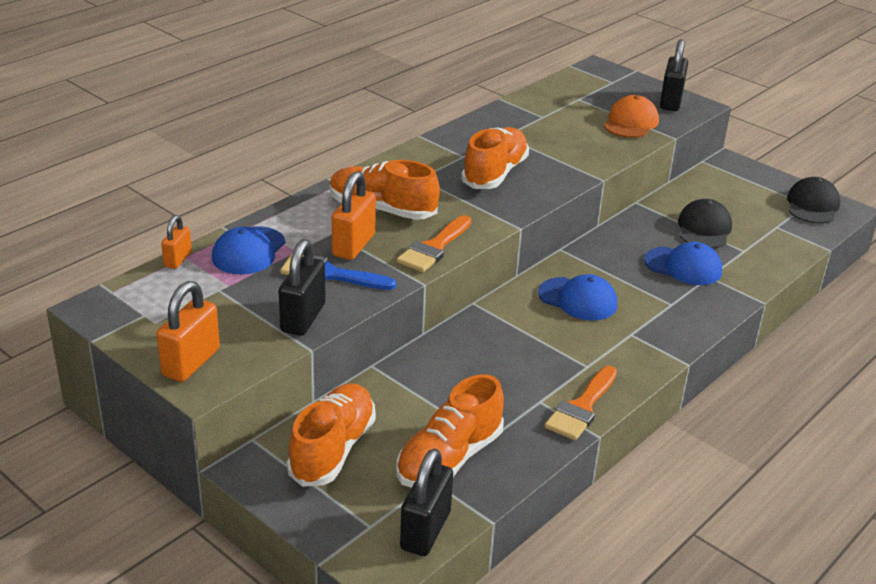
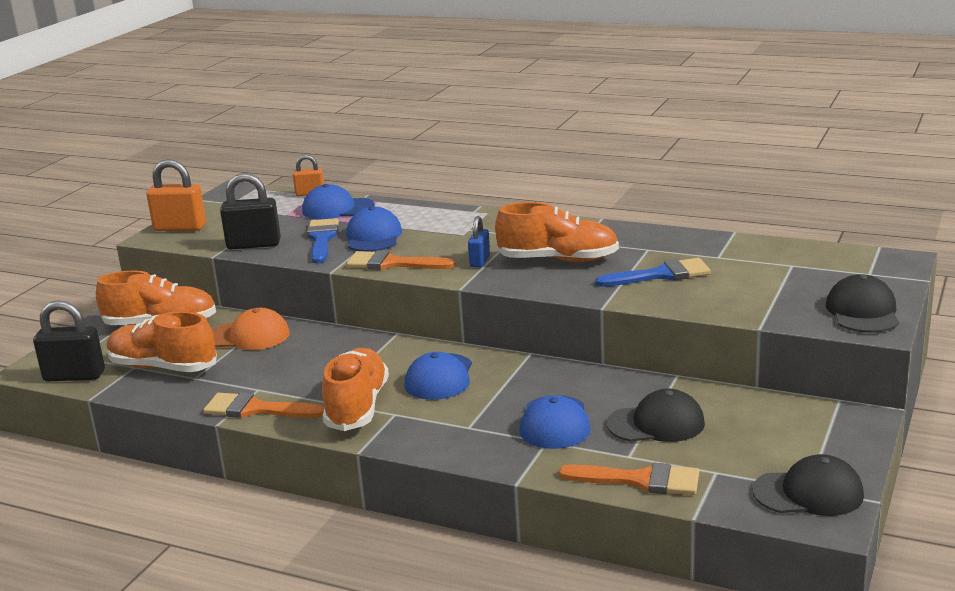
camera: 75 degrees right, 10 degrees down
(353, 245) = (373, 237): orange padlock -> blue cap
(382, 209) = (442, 233): orange shoe -> orange shoe (357, 407)
(467, 206) = (480, 261): none -> blue padlock
(560, 144) = (661, 275): none -> blue brush
(630, 122) = (766, 299): orange cap -> orange cap (249, 336)
(670, 101) = (862, 312): black padlock -> black cap
(778, 255) = (640, 480): none -> orange brush

